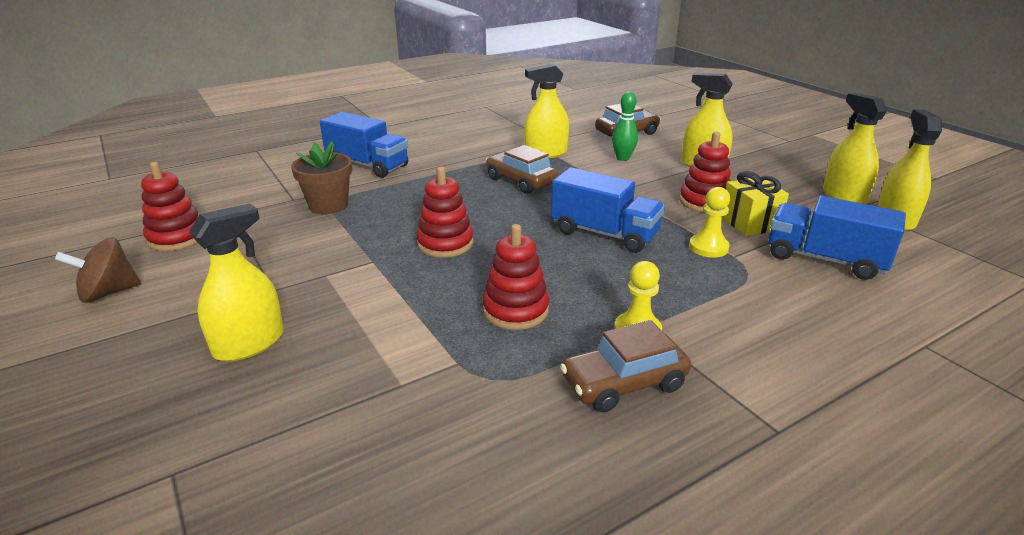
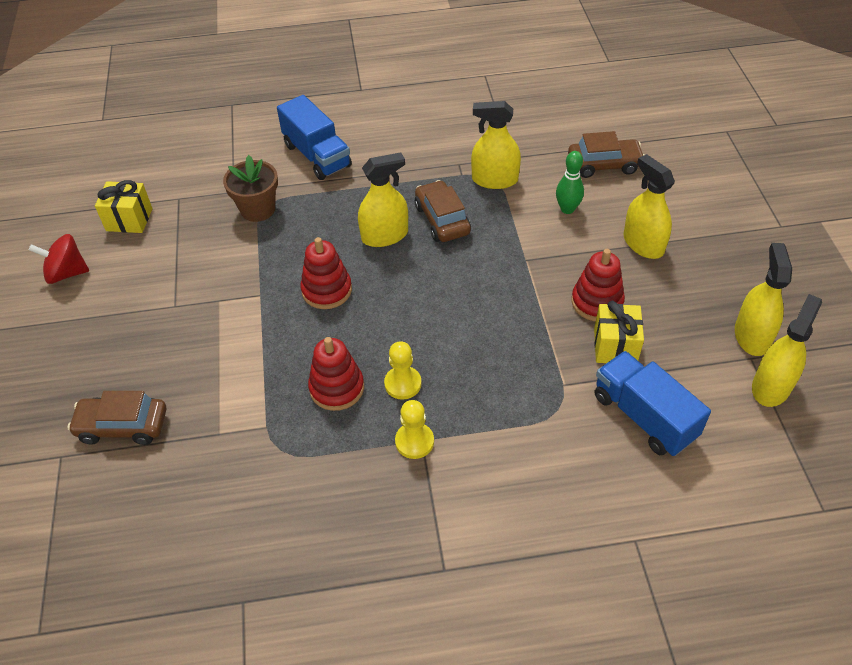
camera: 25 degrees right, 20 degrees up
(108, 293) = (67, 273): brown spinning top -> red spinning top
(177, 237) = (129, 219): red stacking toy -> yellow gift
(249, 343) = (139, 359): yellow spray bottle -> yellow spray bottle (384, 235)
(604, 233) = (468, 319): blue truck -> none
(623, 383) = (368, 488): brown car -> brown car (123, 426)
(708, 247) = (548, 366): yellow pawn -> yellow pawn (403, 384)

